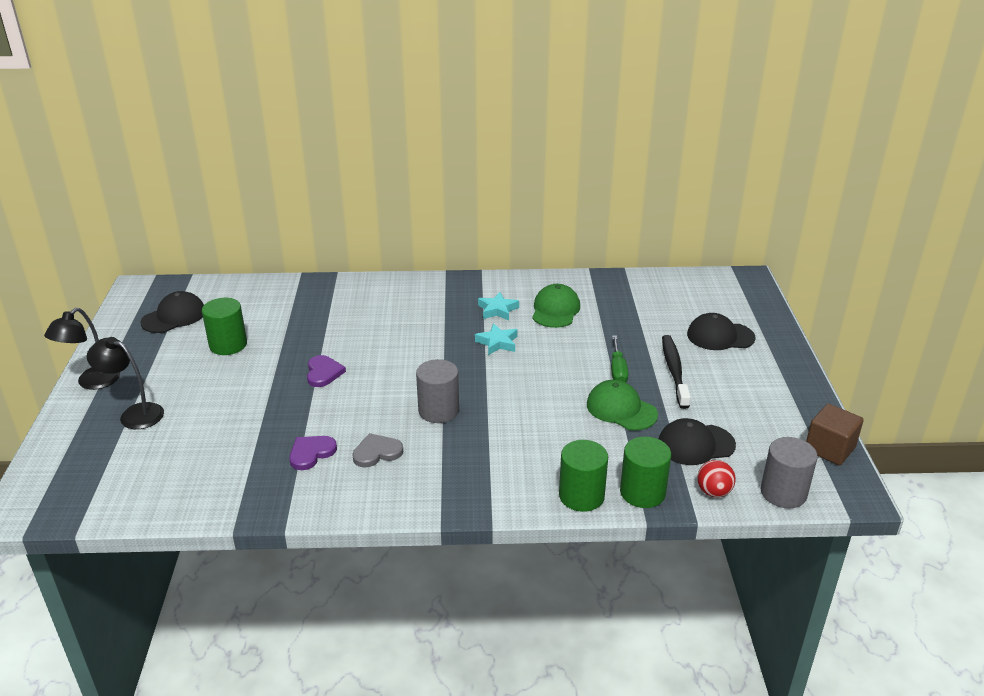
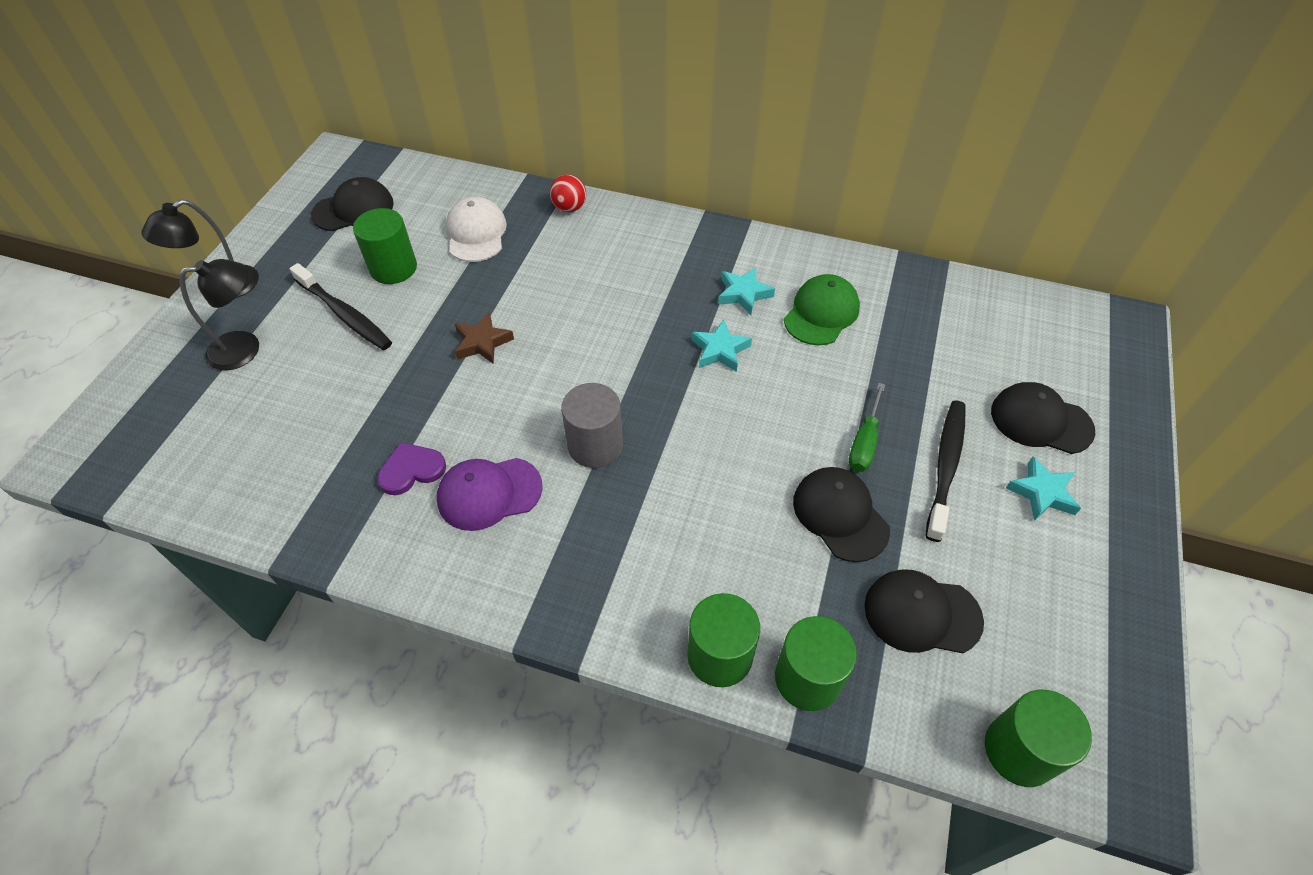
camera: 20 degrees right, 20 degrees up
(134, 414) = (245, 348): black lamp -> black lamp turned 120 degrees clockwise
(205, 378) = (345, 314): none -> black toothbrush
(282, 313) = (476, 233): none -> white cap
(323, 373) = (482, 342): purple heart -> brown star
(377, 452) = (489, 493): grey heart -> purple cap
(621, 409) = (840, 515): green cap -> black cap
(713, 492) = (912, 712): red ball -> red ball (569, 208)
(738, 370) = (1042, 493): none -> turquoise star
(783, 493) = (1019, 750): grey cylinder -> green cylinder
(829, 449) = (1128, 688): brown cube -> none

